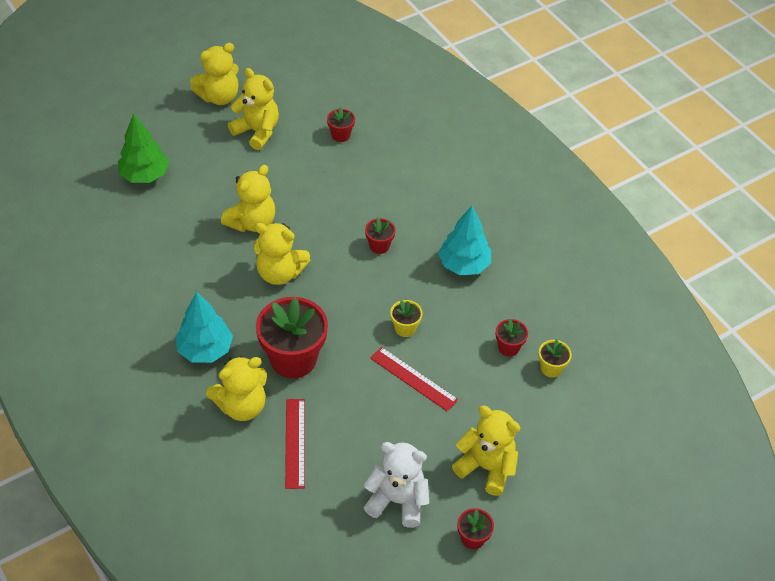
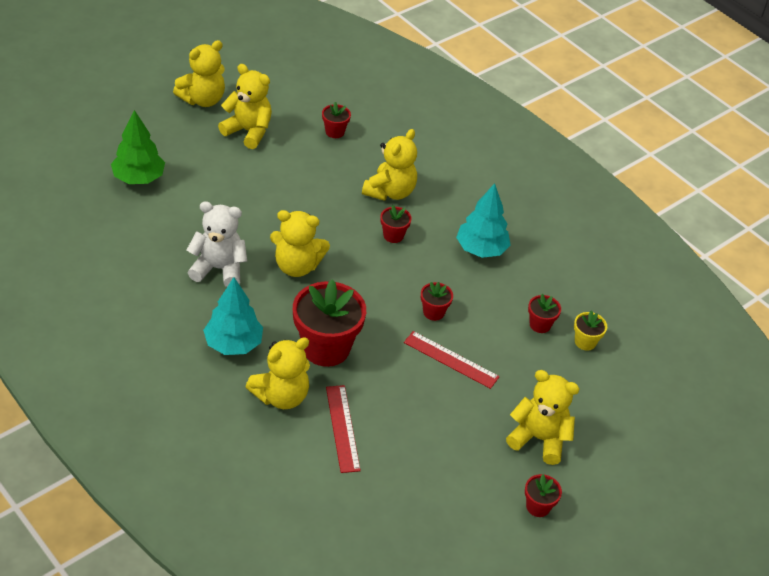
camera: 10 degrees left, 5 degrees down
(252, 222) = (259, 219): yellow teddy bear -> yellow teddy bear (390, 192)
(397, 500) = (456, 476): white teddy bear -> white teddy bear (219, 269)
(405, 328) = (433, 312): yellow flower pot -> red flower pot

